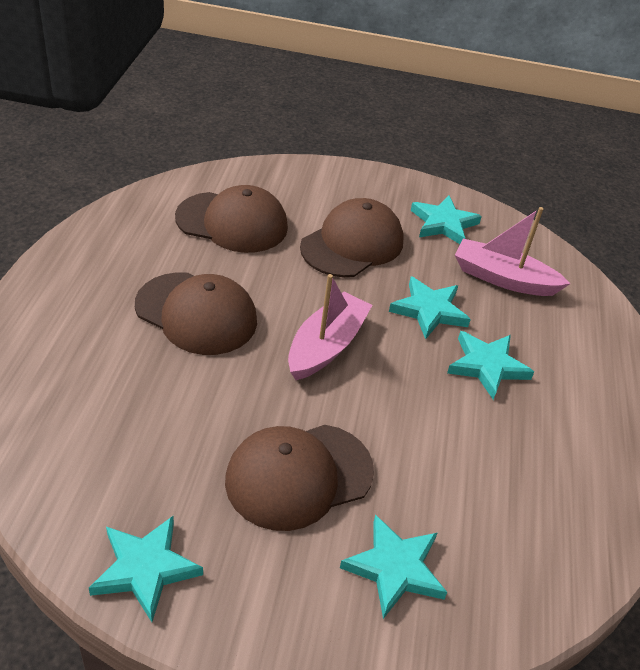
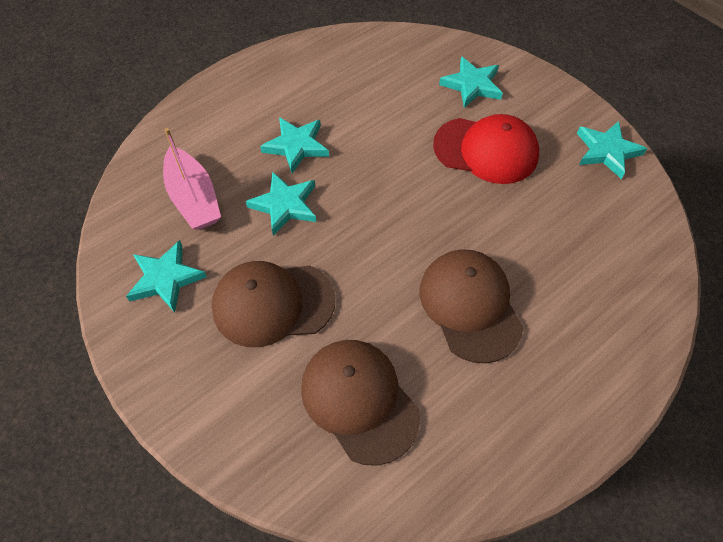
camera: 135 degrees left, 15 degrees up
(299, 476) = (486, 150): brown cap -> red cap
(326, 346) = (391, 220): pink boat -> none

